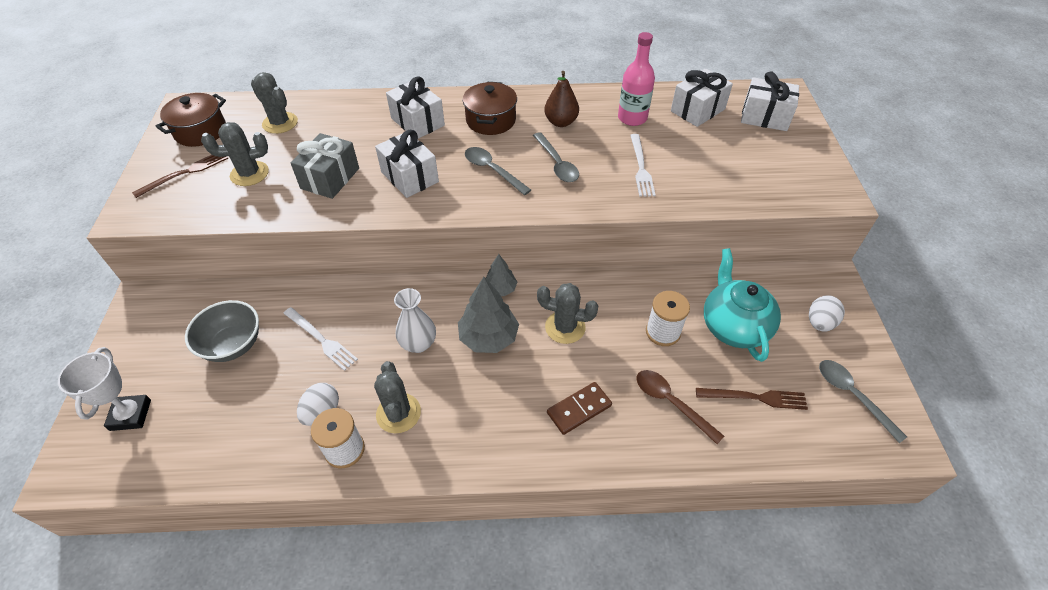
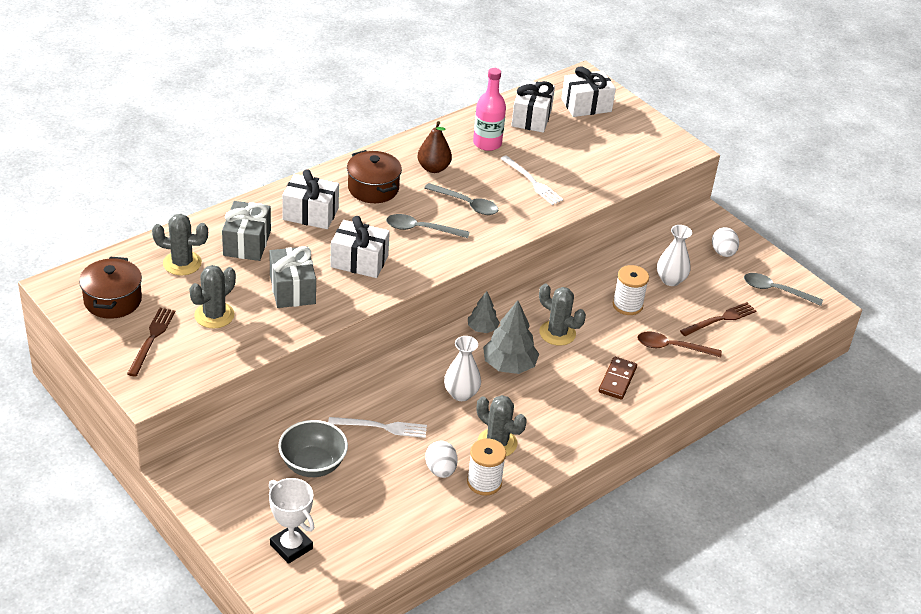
camera: 40 degrees left, 10 degrees down
(343, 126) = (247, 243): none -> grey gift
(565, 327) = (557, 333): grey cactus -> grey cactus turned 60 degrees clockwise
(733, 326) = (670, 280): turquoise teapot -> white vase

